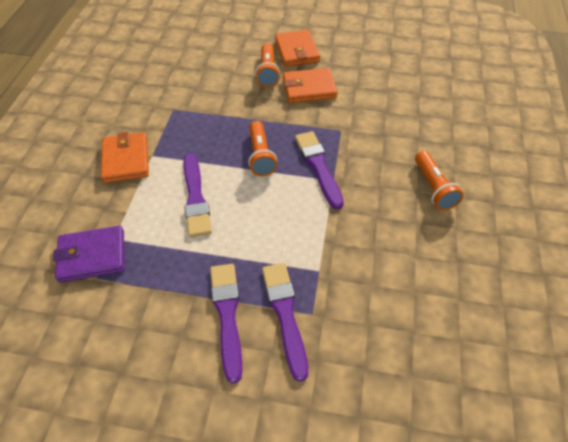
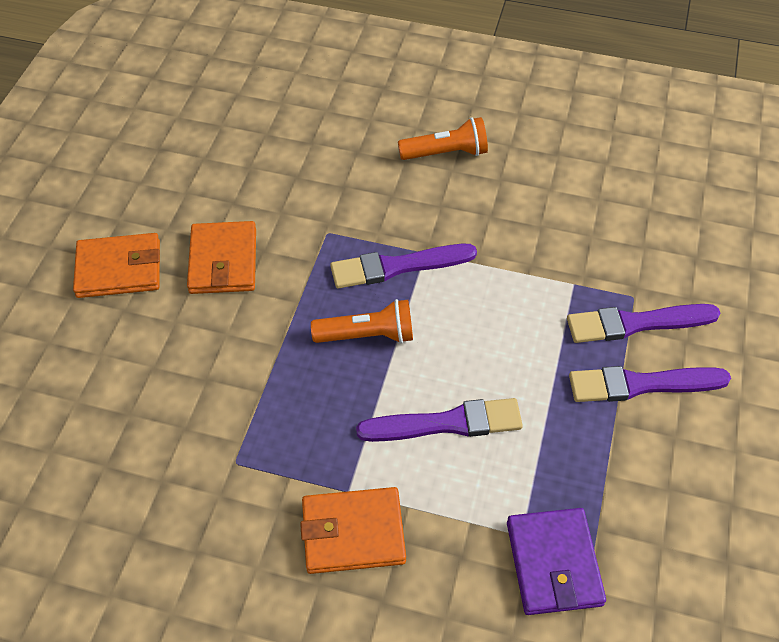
camera: 85 degrees left, 0 degrees up
(268, 72) = (167, 315): orange flashlight -> none

